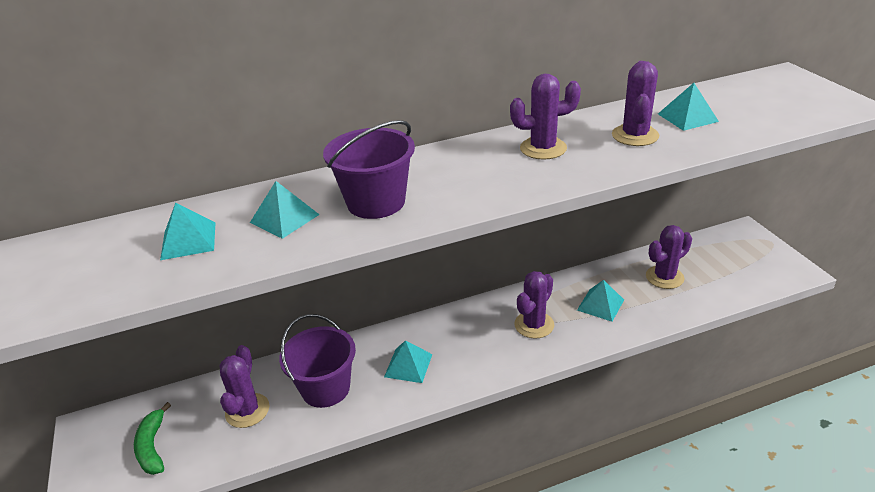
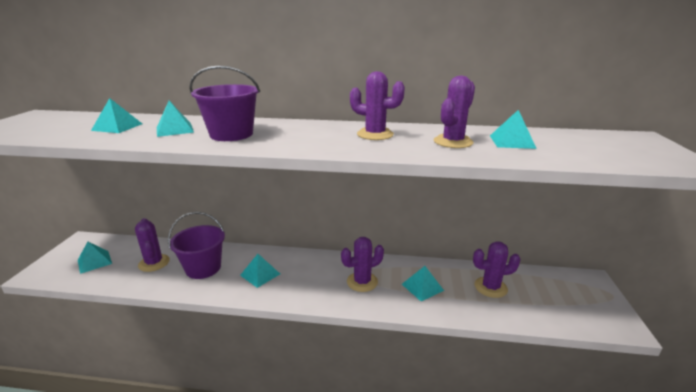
camera: 25 degrees right, 10 degrees down
(152, 446) = (94, 261): green banana -> turquoise pyramid
(247, 410) = (154, 263): purple cactus -> purple cactus turned 60 degrees counterclockwise

